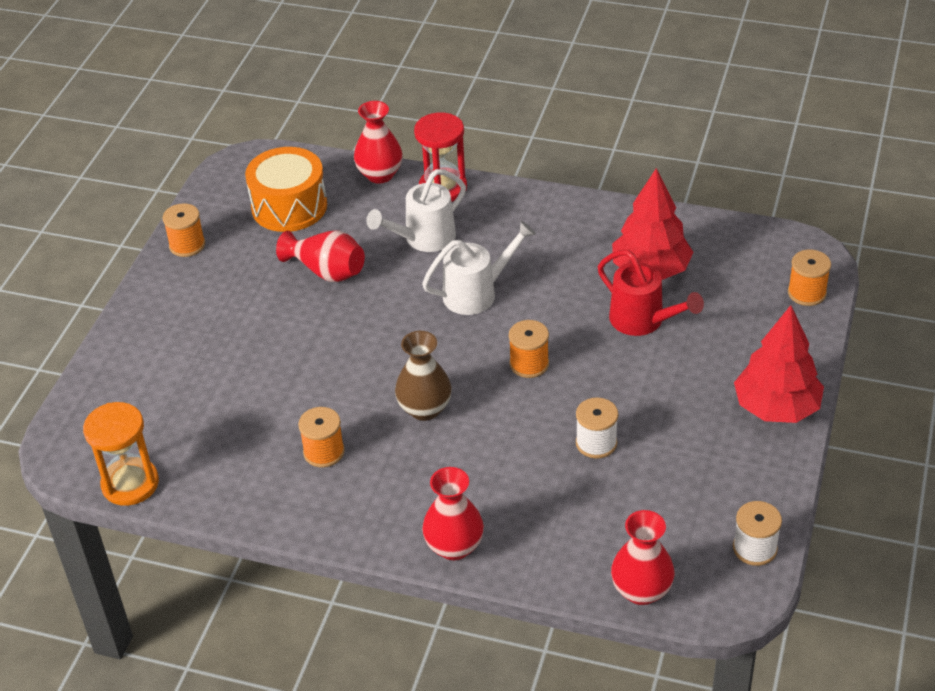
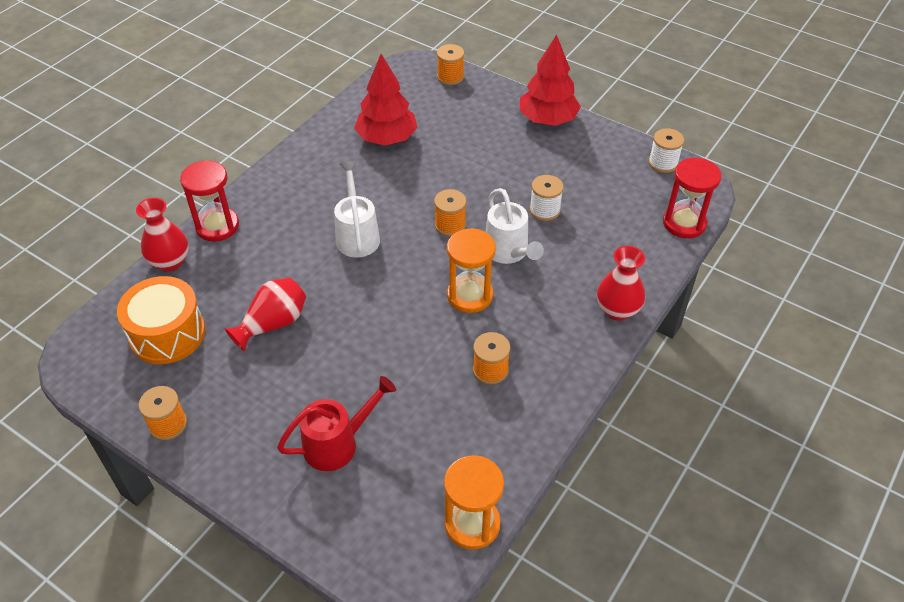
camera: 75 degrees left, 5 degrees up
(423, 239) = (273, 252): white watering can -> white watering can (509, 252)
(425, 409) = (470, 295): brown vase -> orange hourglass
(641, 590) = (684, 223): red vase -> red hourglass
(643, 321) = (437, 156): red watering can -> red watering can (338, 443)

